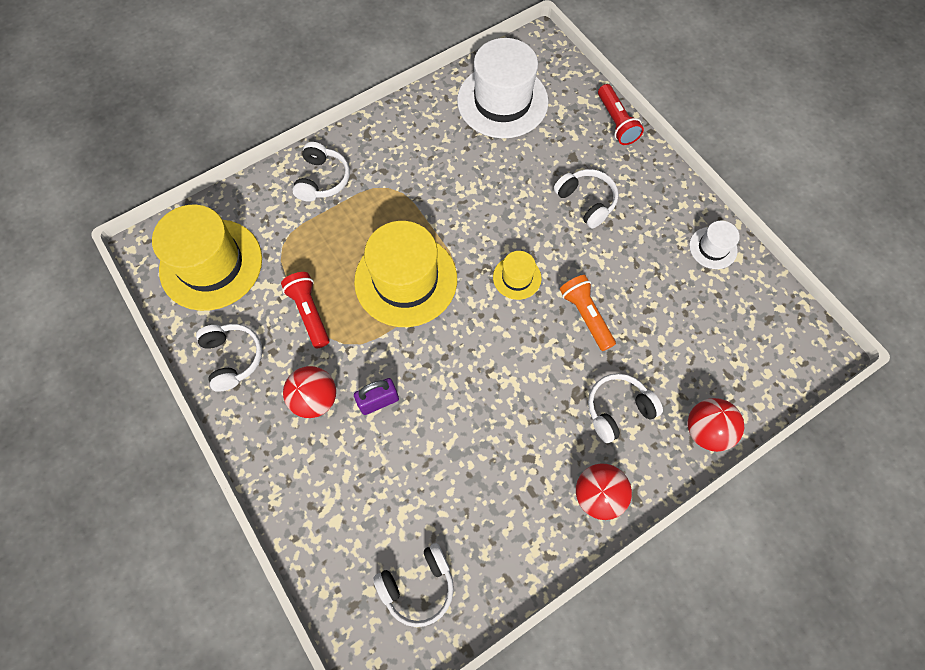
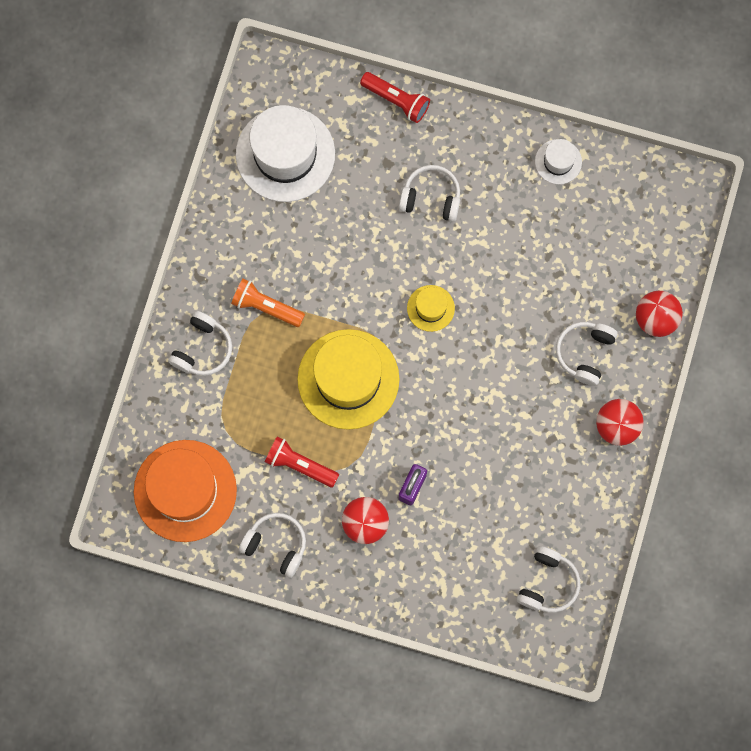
camera: 40 degrees left, 10 degrees up
(211, 264) = (185, 490): yellow hat -> orange hat
(322, 179) = (202, 349): white headphones -> white headphones turned 60 degrees clockwise
(586, 315) = (506, 298): orange flashlight -> orange flashlight (266, 306)

